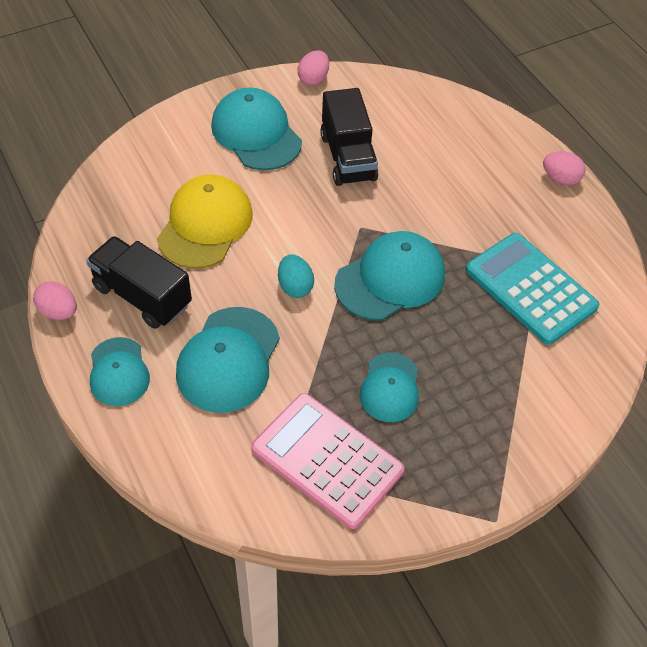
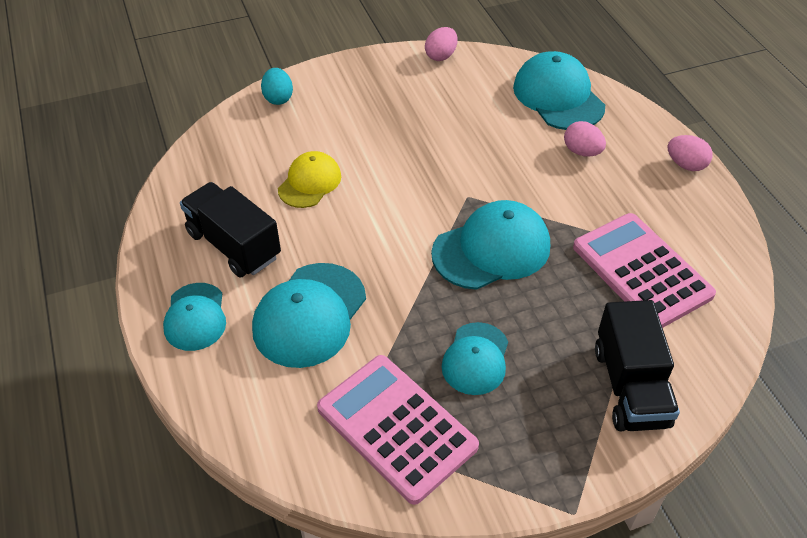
camera: 10 degrees right, 5 degrees down
(58, 311) = (148, 253): pink egg -> pink egg (582, 152)
(205, 225) = (310, 182): yellow cap -> yellow cap, size x0.63
(256, 133) = (376, 101): turquoise cap -> turquoise cap (558, 96)
(295, 286) = (391, 249): turquoise egg -> turquoise egg (278, 98)
(348, 157) = (464, 129): black truck -> black truck (630, 386)
(530, 288) = (641, 271): turquoise calculator -> pink calculator

